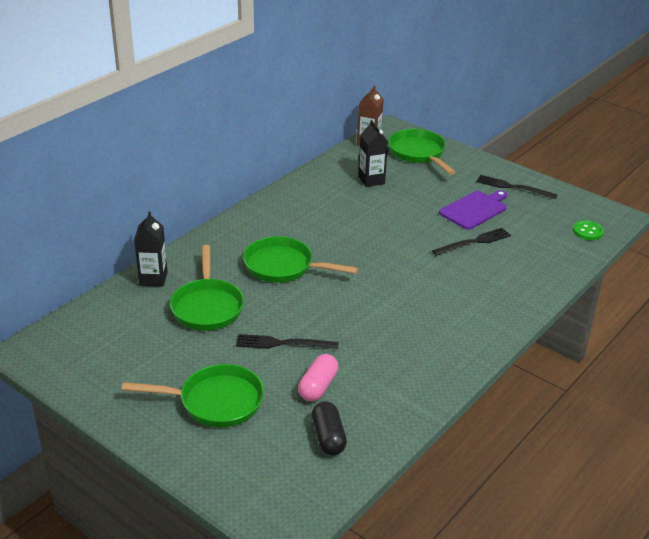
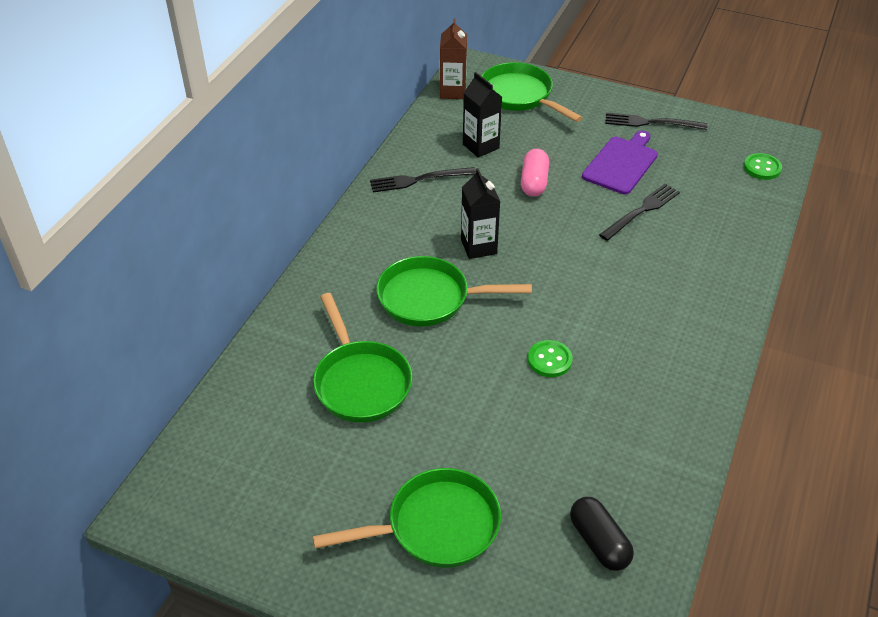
camera: 15 degrees left, 10 degrees up
(153, 278) = (271, 355): black carton -> black carton (478, 247)
(282, 343) = (480, 415): black fork -> black fork (418, 180)
(318, 386) = (552, 469): pink capsule -> pink capsule (534, 182)
(351, 321) = (549, 360): none -> green button

